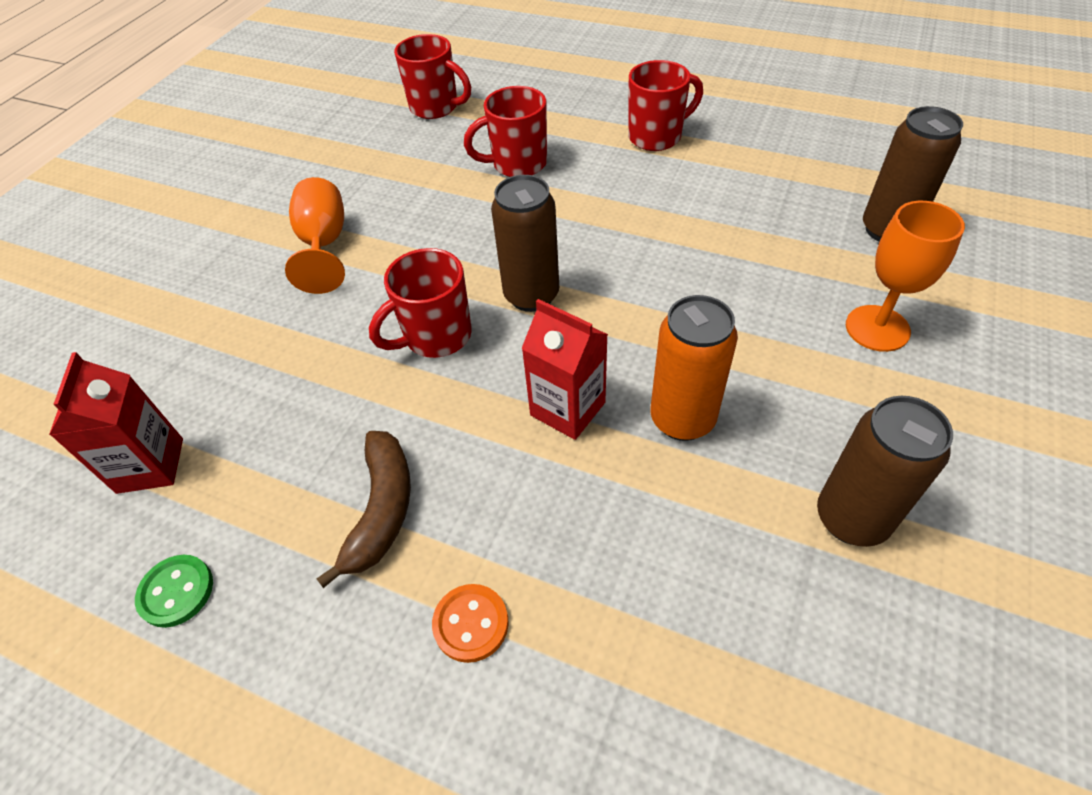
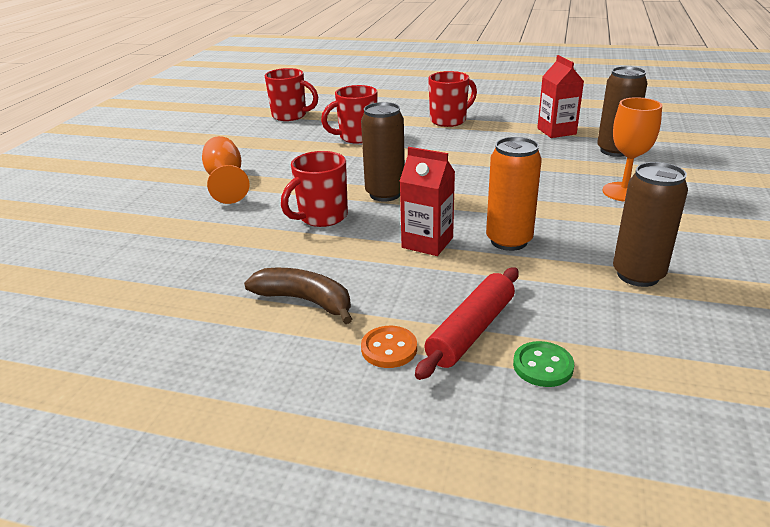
camera: 10 degrees left, 20 degrees down
(150, 465) = (117, 295): red carton -> red carton (556, 131)
(176, 592) = (154, 356): green button -> green button (543, 366)
(381, 510) = (305, 301): brown banana -> brown banana turned 60 degrees counterclockwise
(587, 604) = (471, 331): none -> red rolling pin

